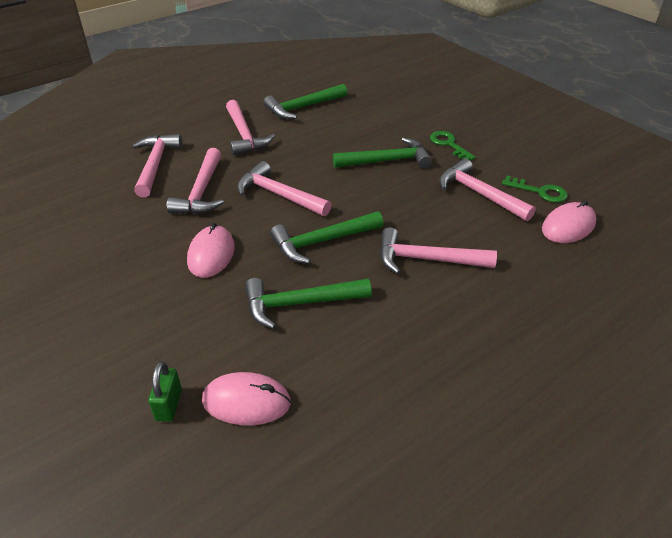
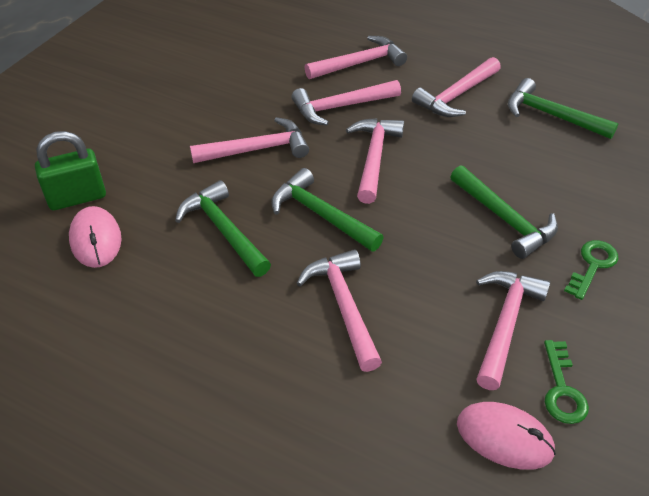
camera: 65 degrees right, 5 degrees up
(169, 405) = (77, 197): green padlock -> green padlock, size x1.64
(211, 254) = (257, 149): pink mouse -> pink hammer

